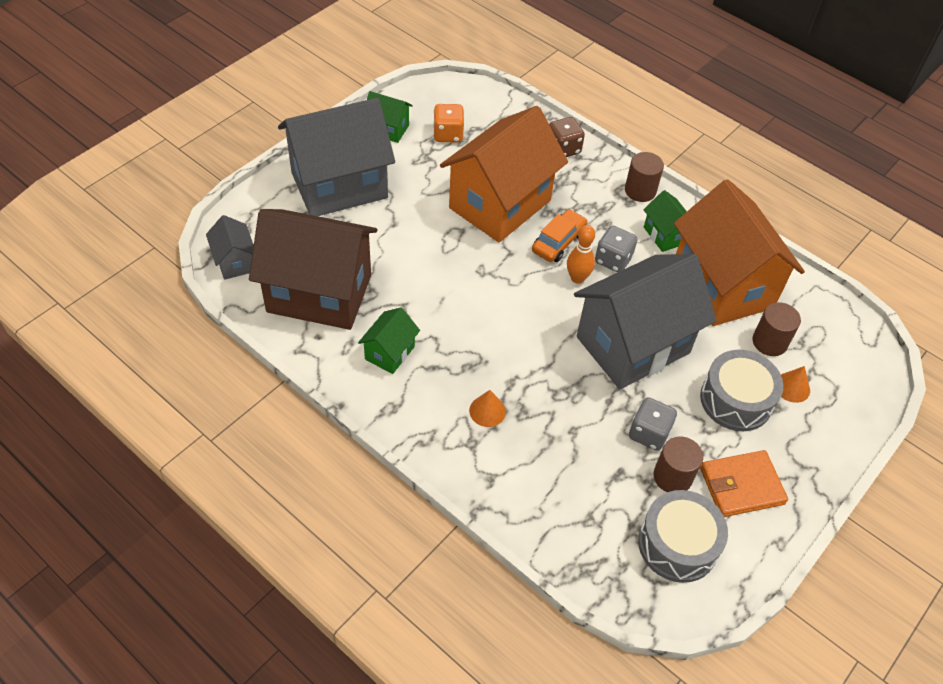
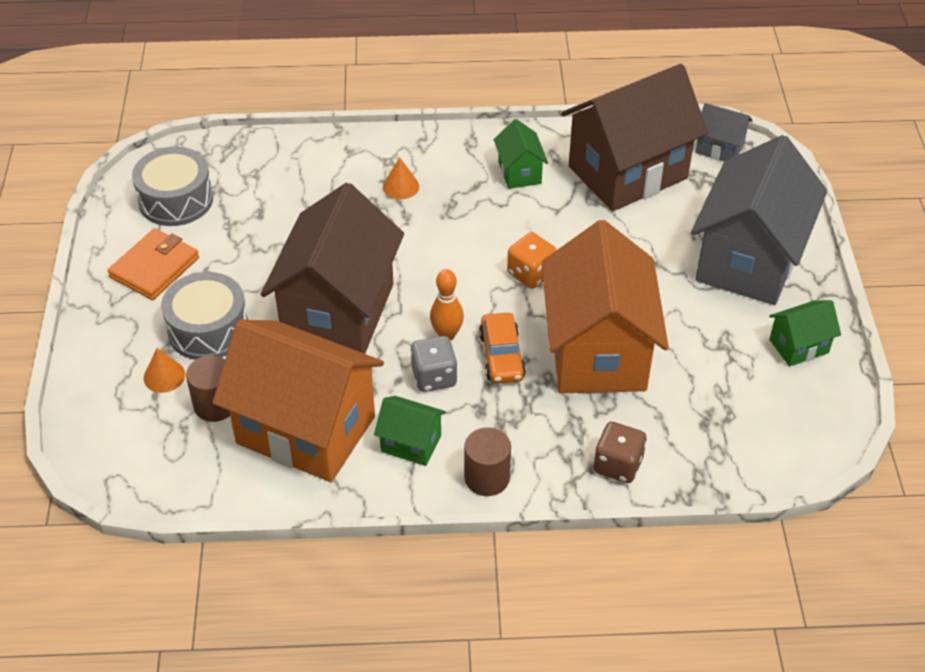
camera: 140 degrees right, 5 degrees down
(448, 134) = (742, 387): orange dice -> orange dice (531, 274)
(633, 345) = (339, 312): grey house -> brown house
(649, 433) = (261, 254): grey dice -> none
(672, 476) = (216, 238): brown cylinder -> none

